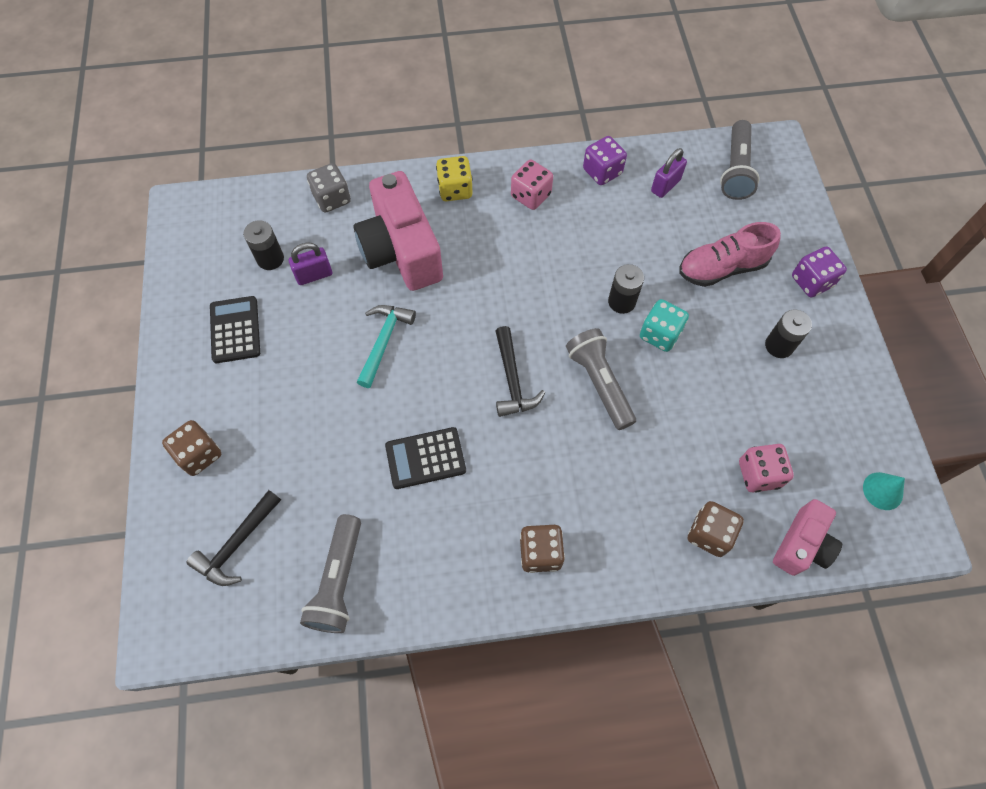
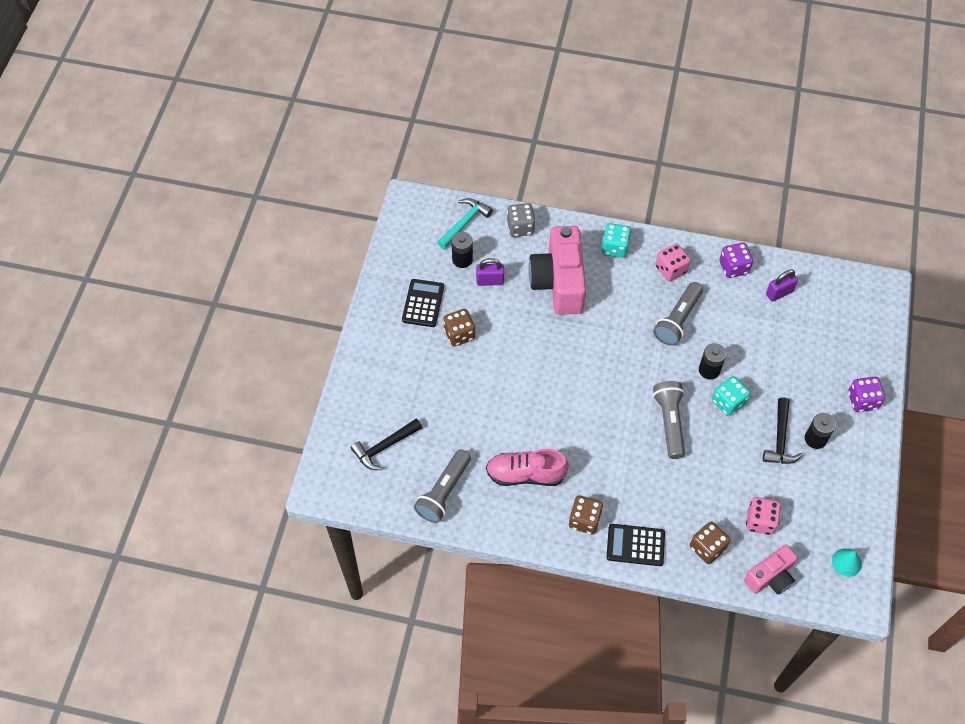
camera: 20 degrees right, 5 degrees down
(199, 454) = (375, 381): brown dice -> brown dice (459, 334)
(384, 341) = (525, 344): turquoise hammer -> turquoise hammer (464, 223)
(425, 458) = (527, 433): black calculator -> black calculator (635, 545)
(455, 190) = (614, 248): yellow dice -> turquoise dice
(512, 380) = (607, 400): black hammer -> black hammer (780, 439)
(722, 268) = (796, 369): pink shoe -> pink shoe (526, 474)
(735, 170) = (841, 297): grey flashlight -> grey flashlight (677, 320)

